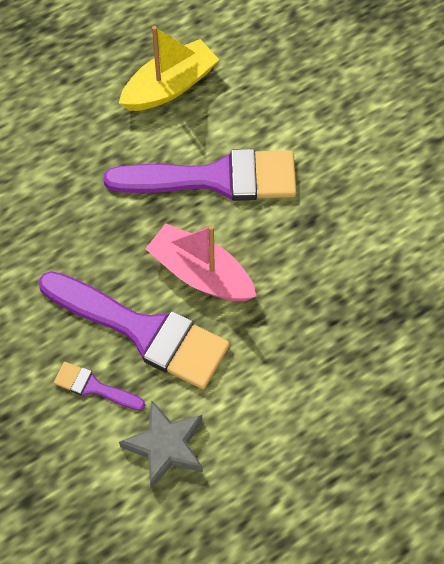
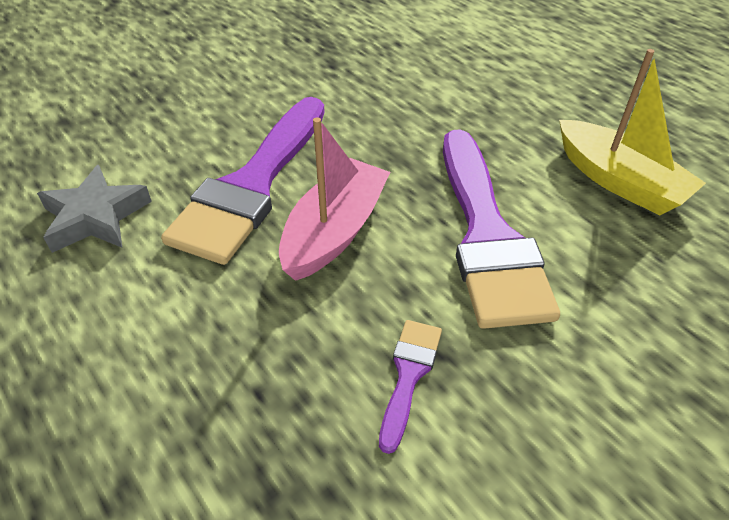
camera: 85 degrees right, 15 degrees down
(94, 387) = (183, 154): purple brush -> purple brush (409, 375)

